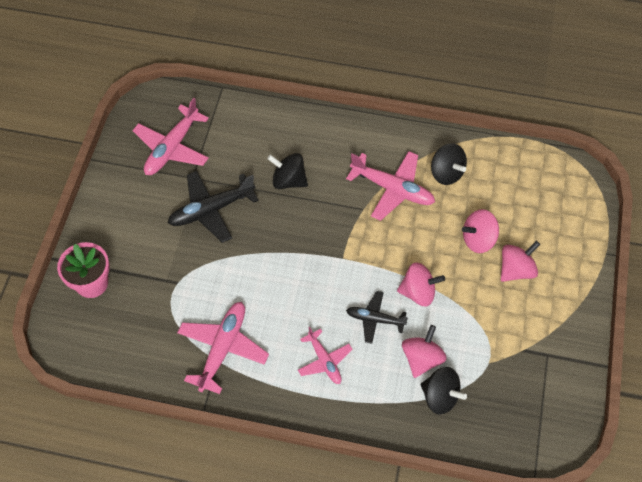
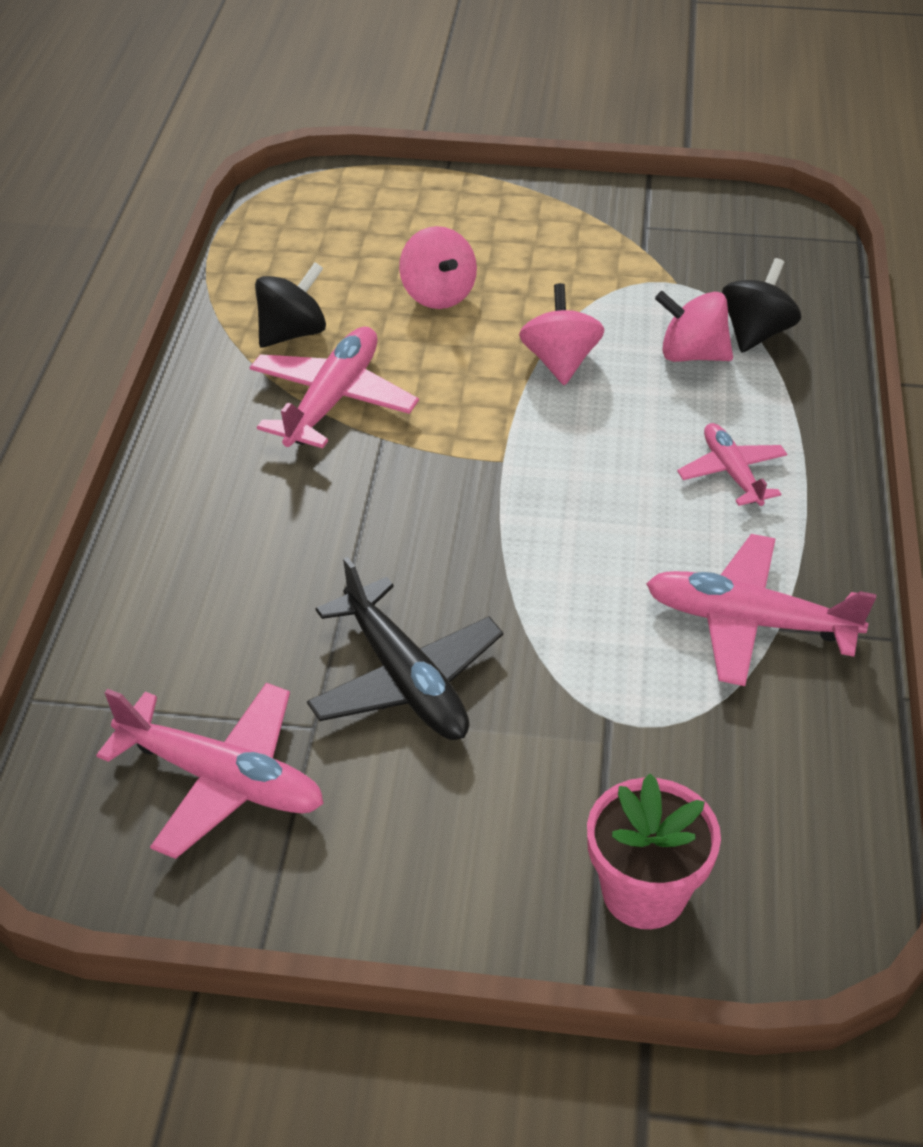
camera: 95 degrees left, 15 degrees down
(288, 180) = (317, 553): black spinning top -> none
(324, 361) = (731, 472): pink plane -> pink plane turned 75 degrees counterclockwise
(375, 319) = (628, 412): black plane -> none
(516, 270) = (494, 255): pink spinning top -> none

